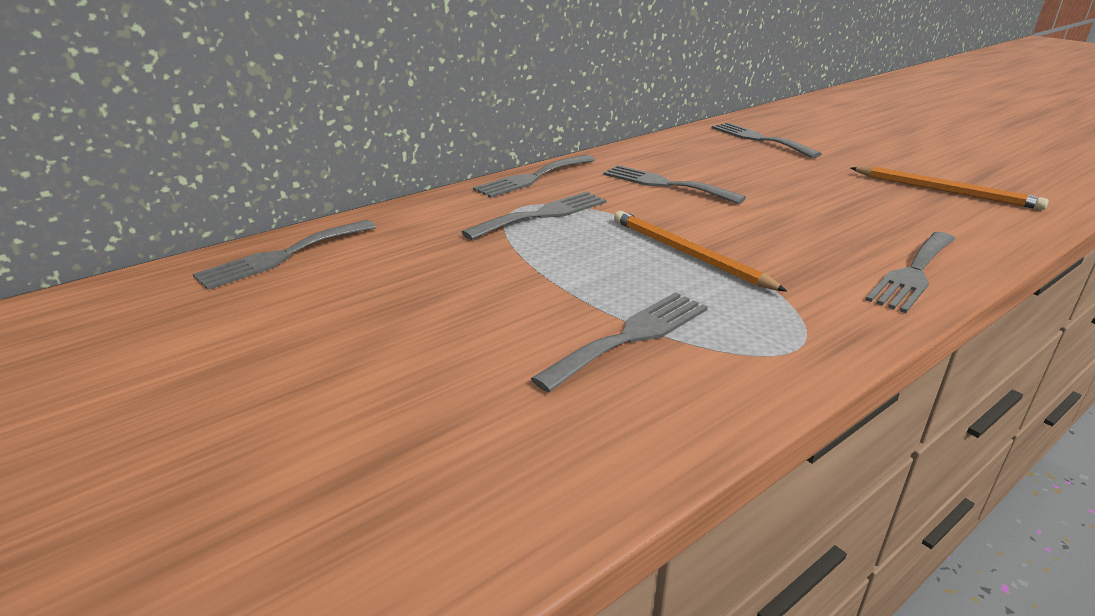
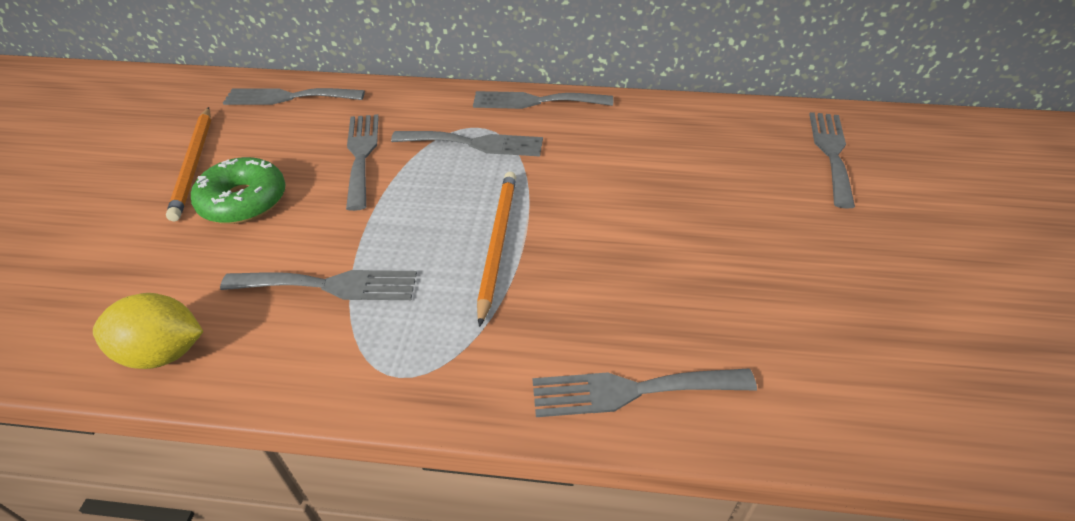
camera: 45 degrees right, 15 degrees up
(416, 335) = (243, 201): none -> green donut
(598, 462) = (164, 353): none -> yellow lemon
(665, 184) = (623, 162): grey fork -> grey fork (361, 155)
(945, 191) = (903, 335): orange pencil -> orange pencil (194, 164)

